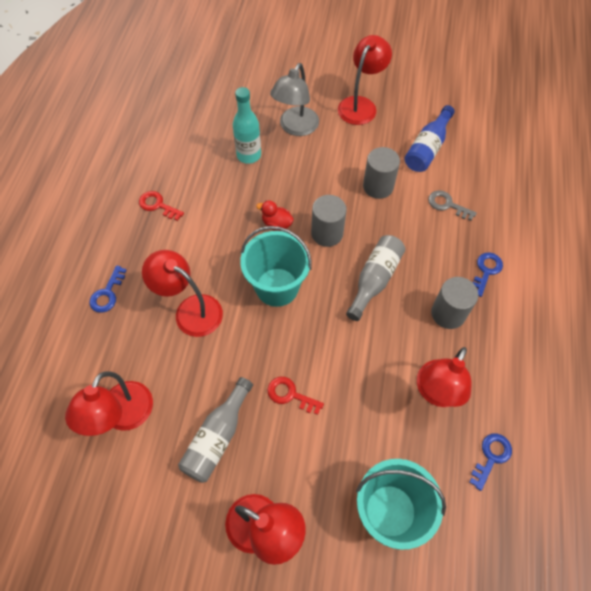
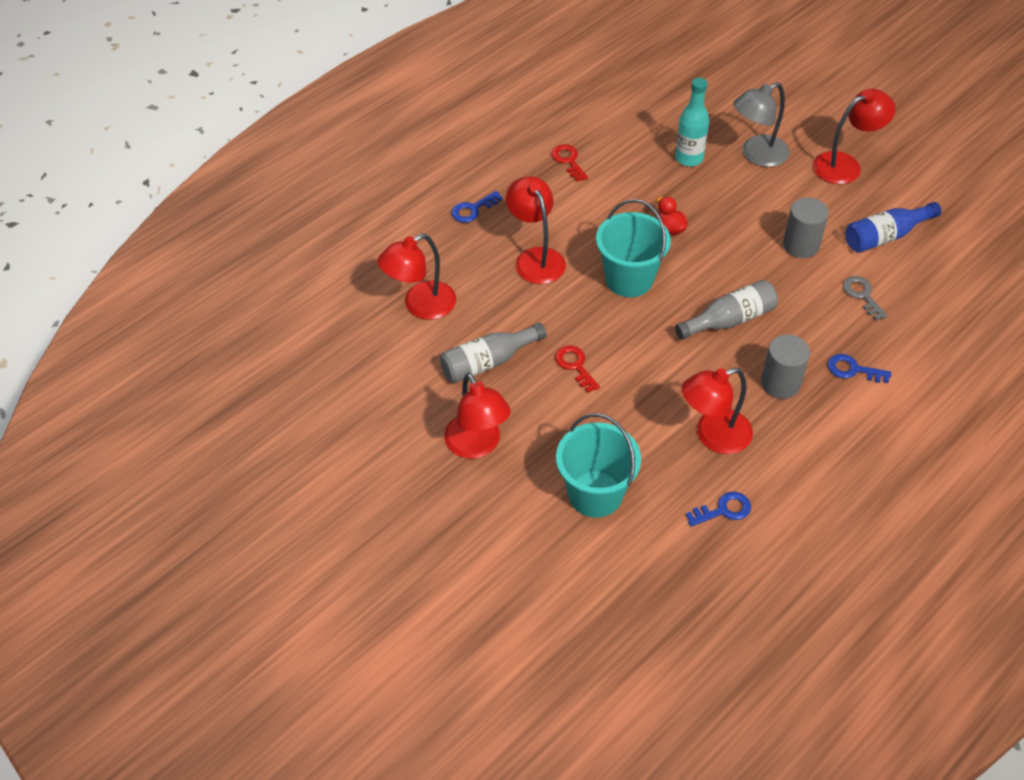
camera: 35 degrees right, 10 degrees down
(327, 233) = (713, 260): grey cylinder -> none
(486, 271) = (853, 370): blue key -> blue key turned 135 degrees counterclockwise

